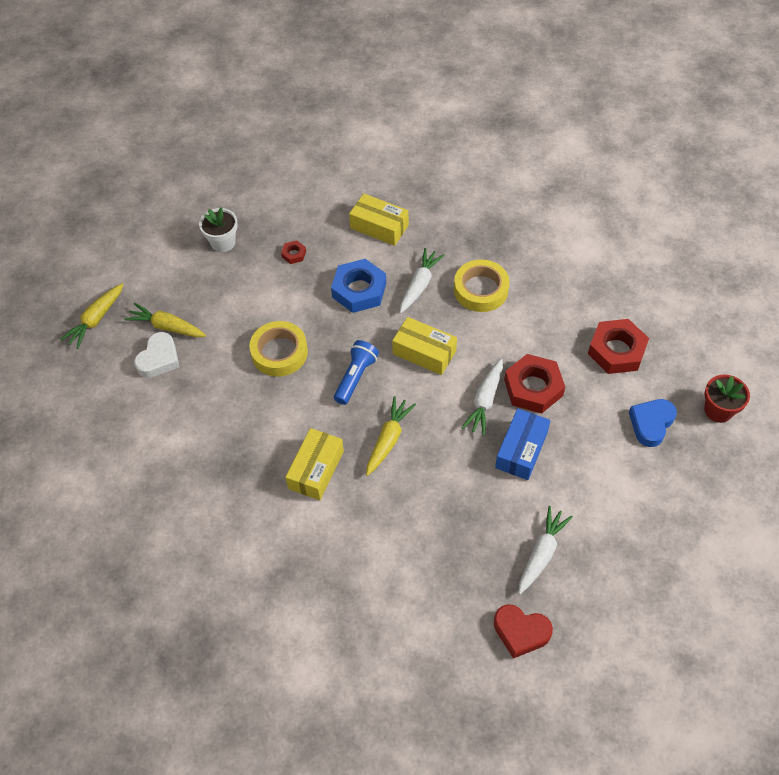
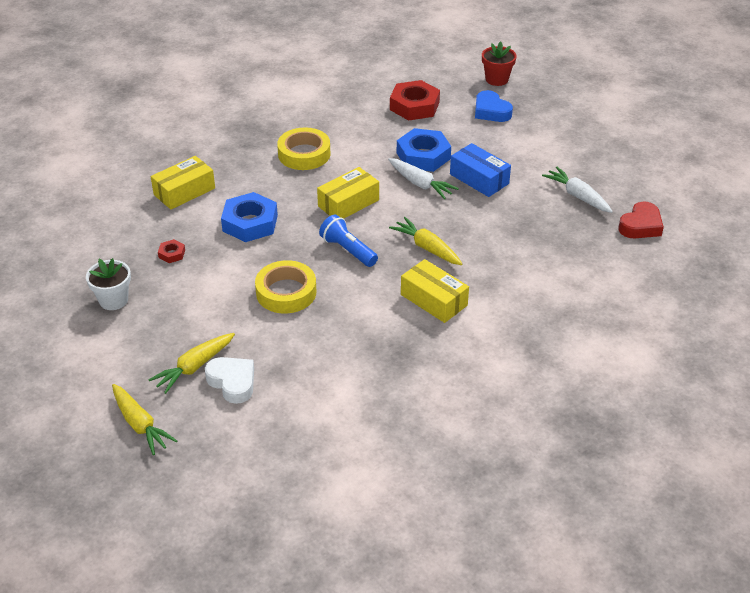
camera: 70 degrees left, 15 degrees down
(419, 285) = (272, 186): white carrot -> none
(533, 387) = (423, 156): red nut -> blue nut

